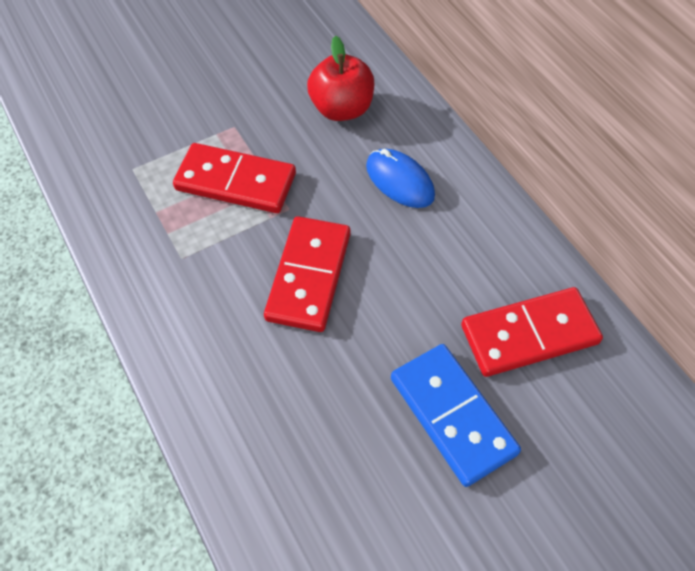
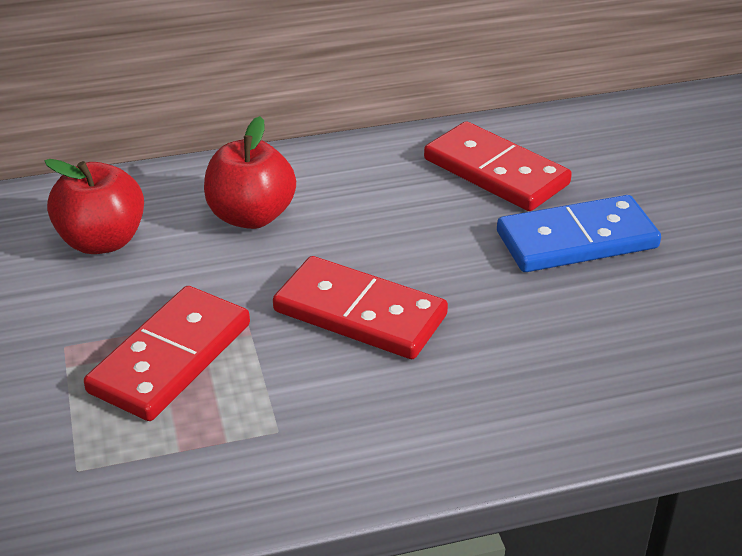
camera: 75 degrees left, 20 degrees down
(399, 181) = (251, 216): blue mouse -> red apple
(529, 334) = (495, 172): red domino -> red domino turned 45 degrees counterclockwise

